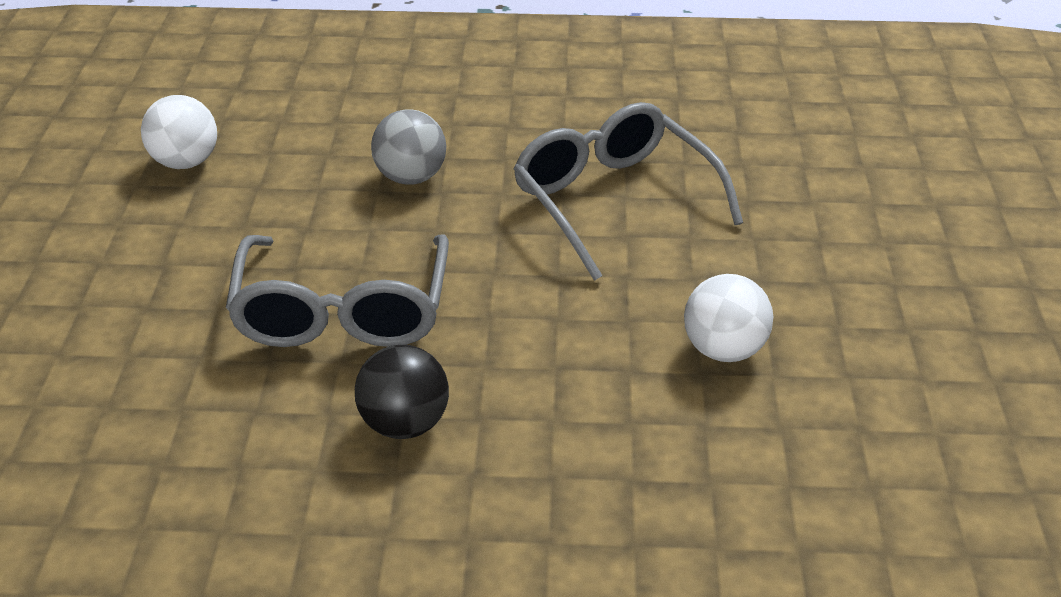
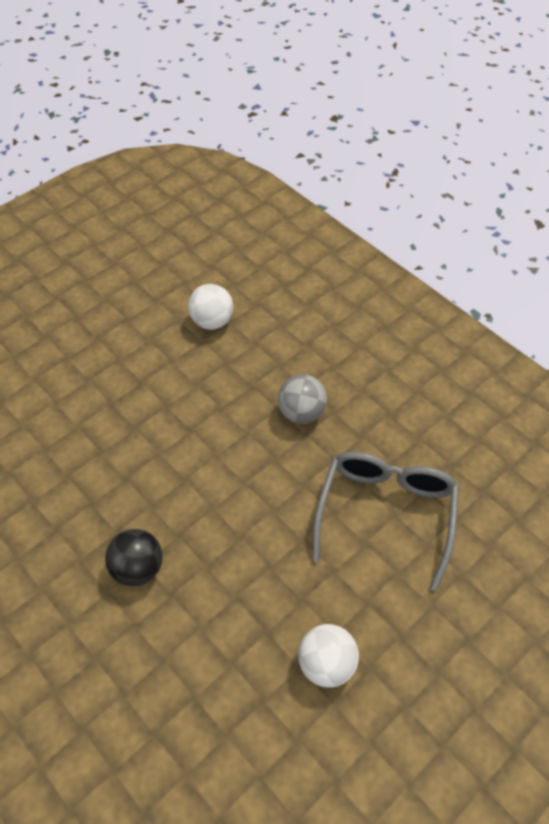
camera: 45 degrees right, 15 degrees up
(342, 312) = (181, 476): grey glasses -> none

